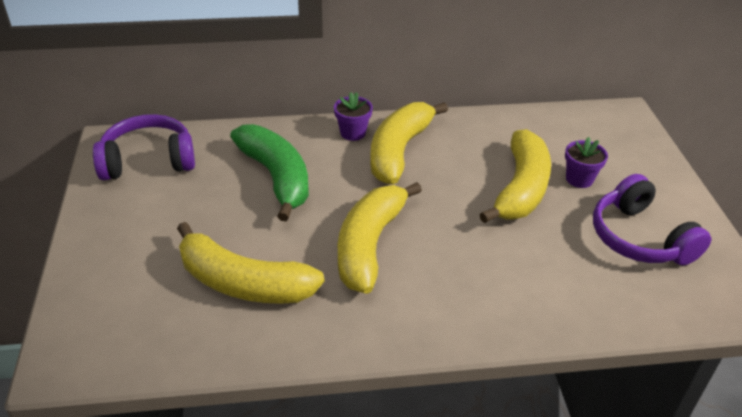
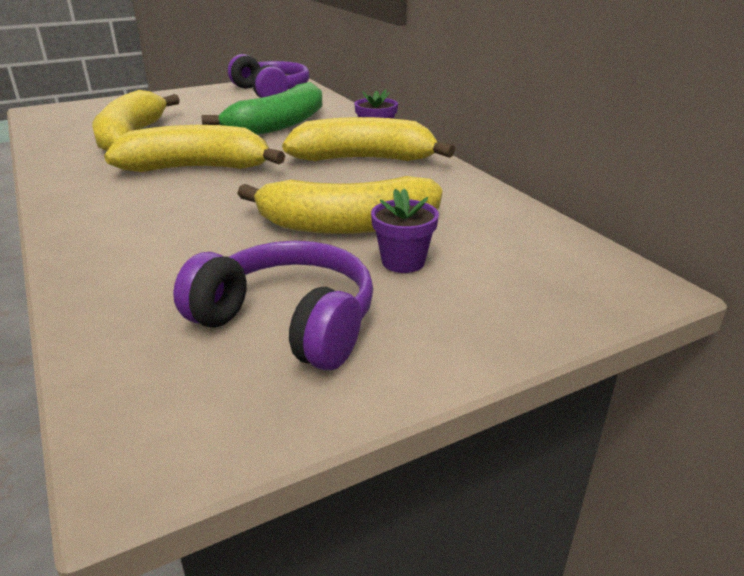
camera: 70 degrees right, 10 degrees down
(639, 238) = (288, 322): purple headphones -> purple headphones turned 75 degrees clockwise

